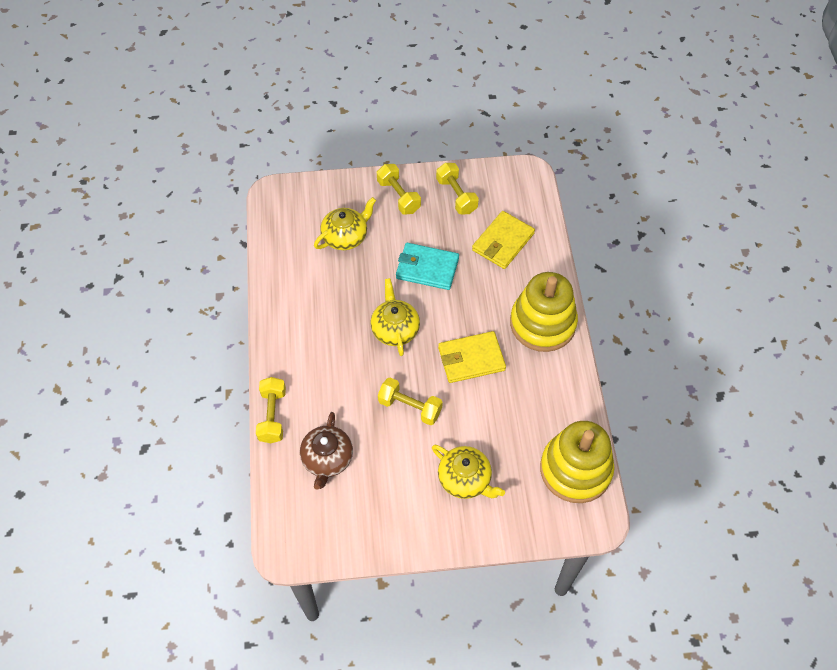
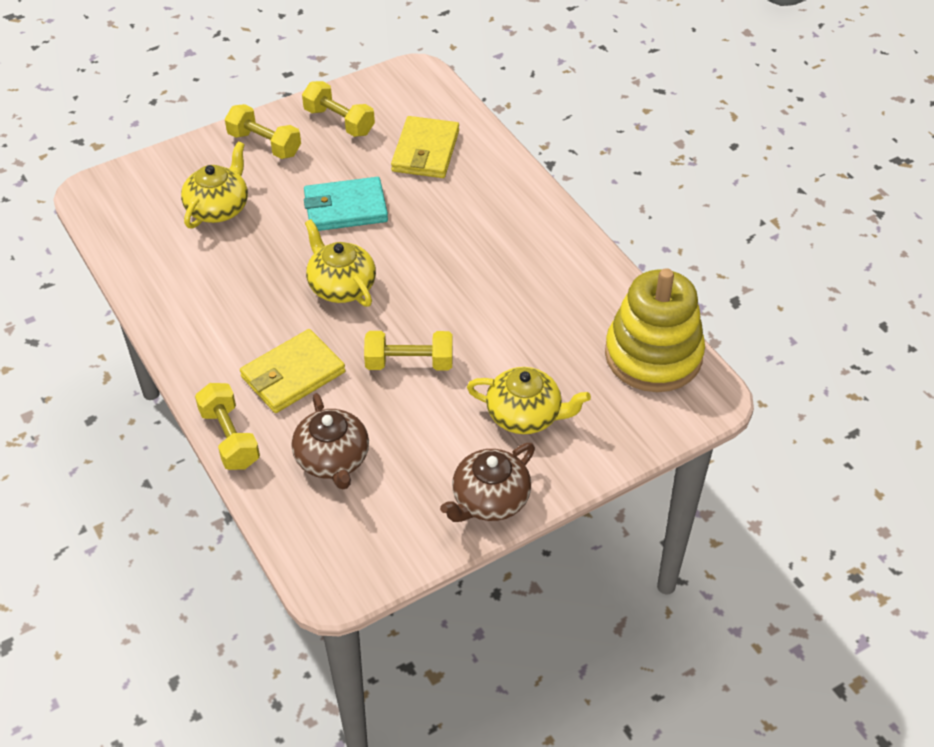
camera: 25 degrees left, 10 degrees down
(410, 533) = (489, 500): none -> brown teapot
(471, 359) = (457, 285): yellow wallet -> yellow wallet (293, 375)
(542, 323) = (524, 219): yellow stacking toy -> none

